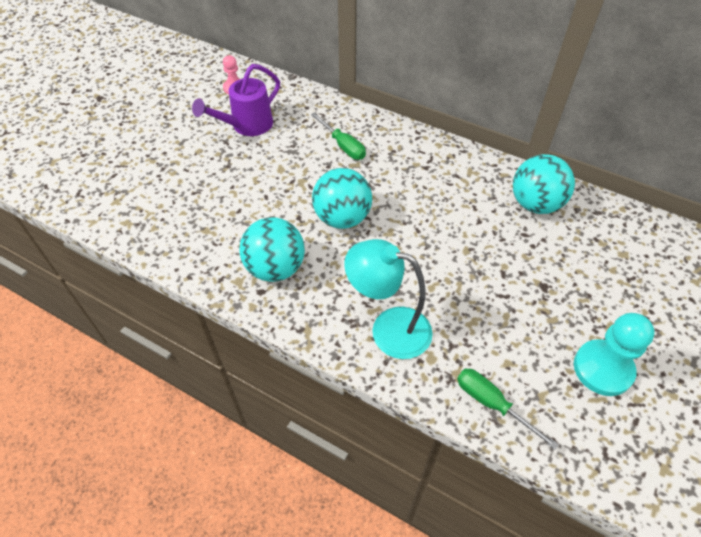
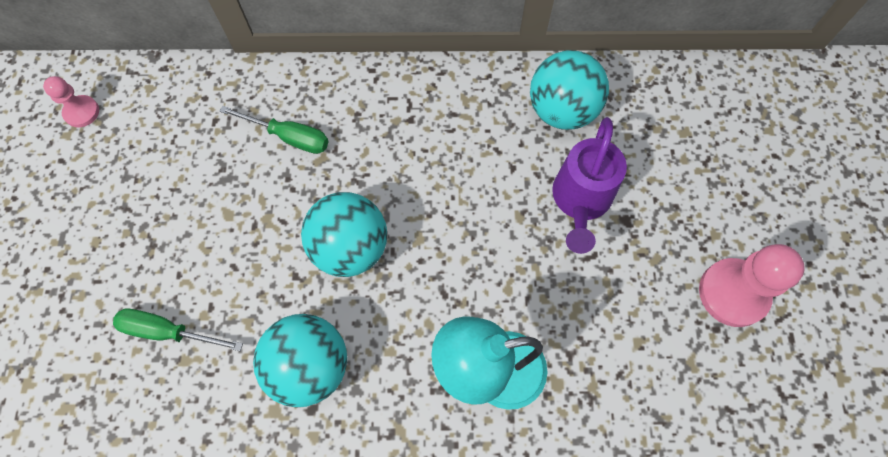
camera: 30 degrees left, 15 degrees up
(247, 126) = (139, 167): purple watering can -> purple watering can (580, 201)
(492, 404) = (648, 403): green screwdriver -> green screwdriver (168, 332)
(603, 369) = (733, 293): turquoise pawn -> pink pawn

